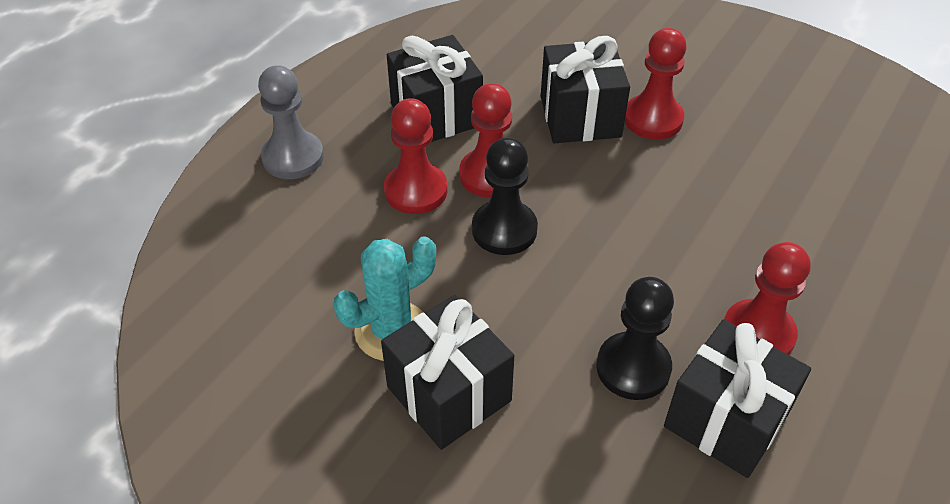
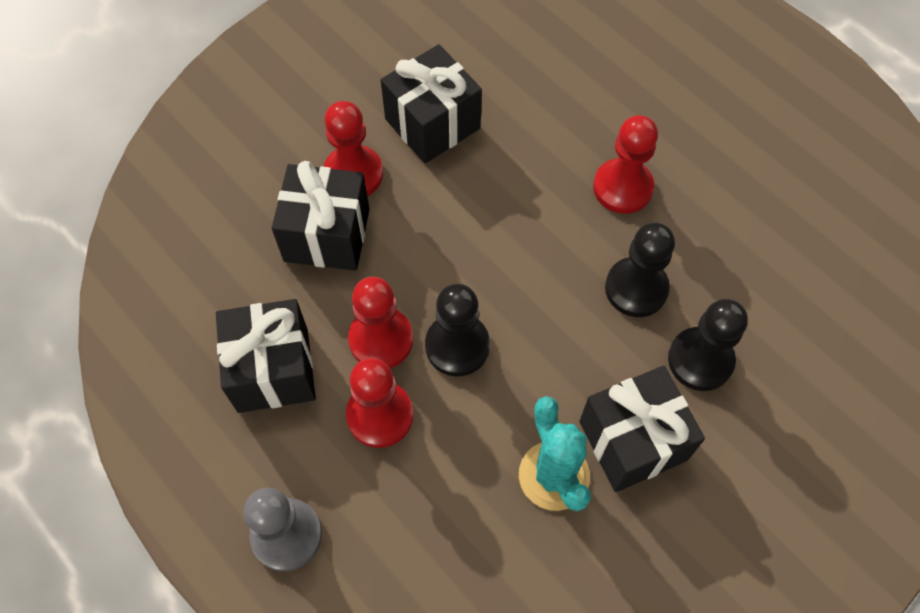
camera: 75 degrees left, 15 degrees up
(568, 446) = (700, 360): none -> black pawn
(726, 420) = (697, 241): black gift -> black gift (432, 124)

